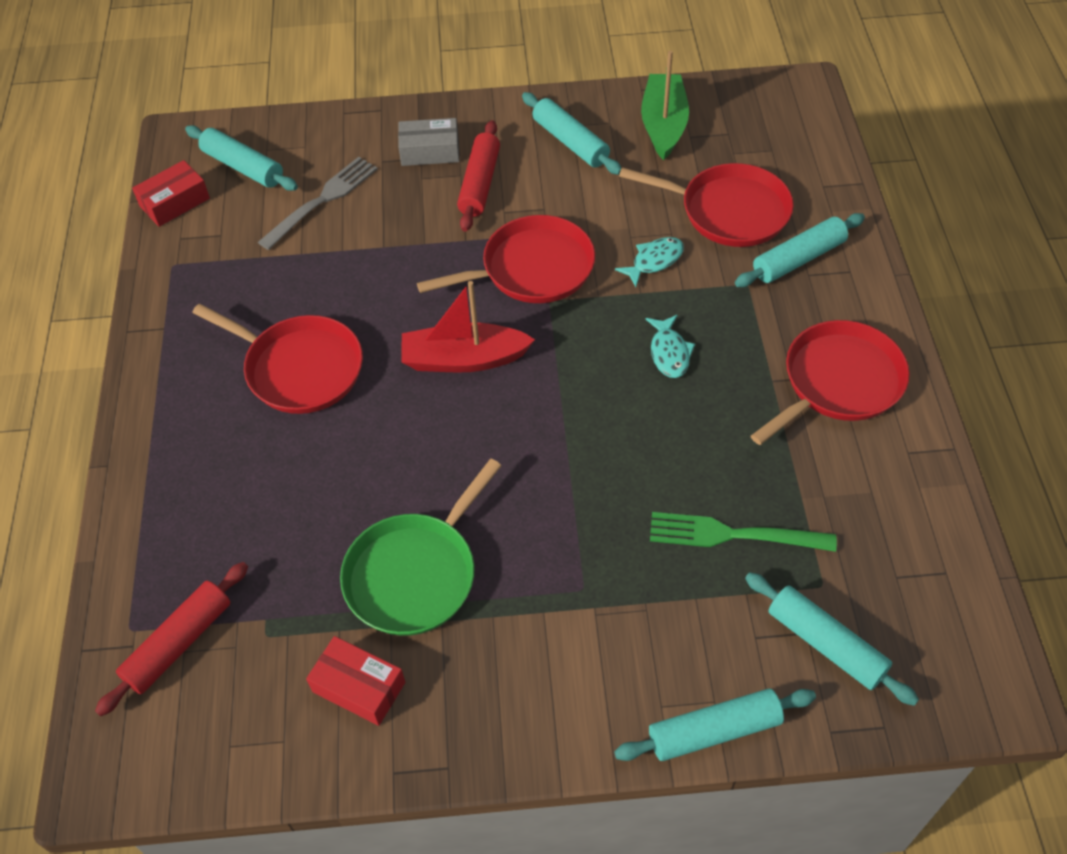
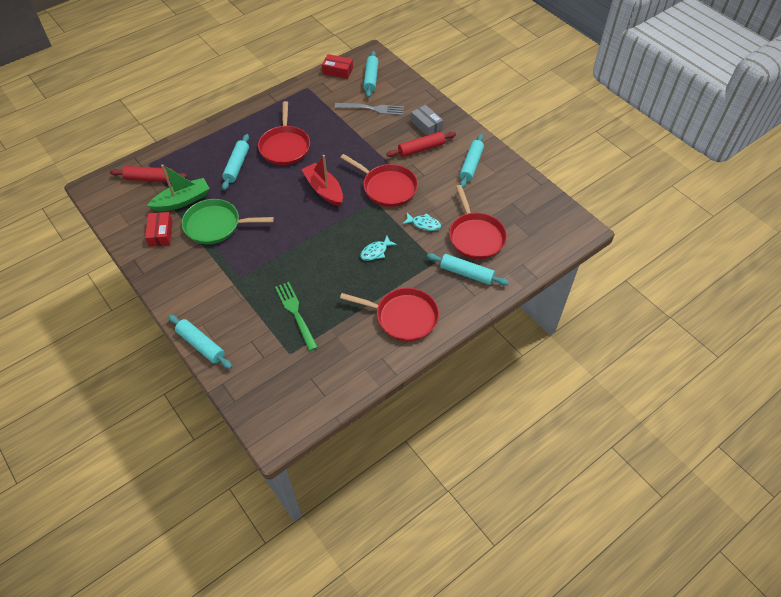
camera: 55 degrees right, 0 degrees up
(663, 125) = (510, 190): green boat -> green boat (182, 201)
(826, 644) = (262, 366): turquoise rolling pin -> turquoise rolling pin (237, 166)

